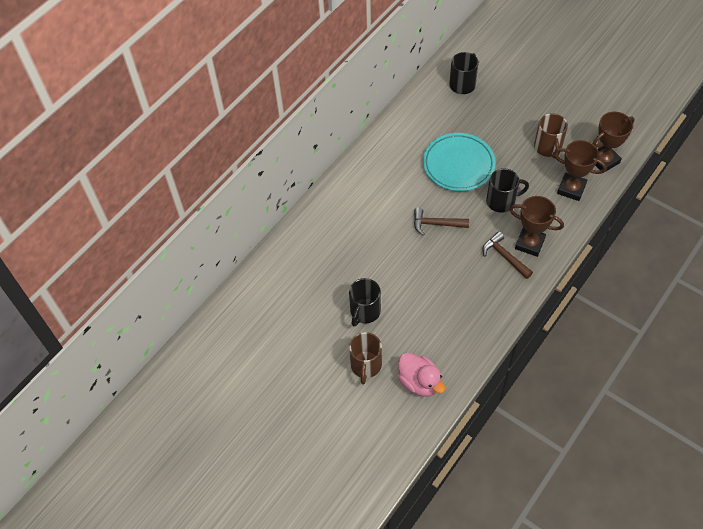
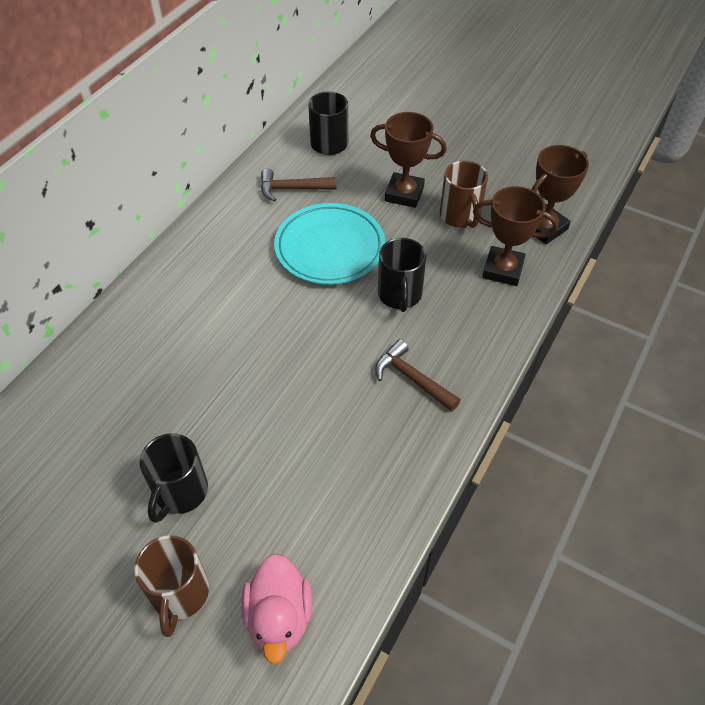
camera: 10 degrees left, 5 degrees down
(419, 382) = (279, 617): pink duck -> pink duck turned 45 degrees clockwise
(436, 224) = (299, 337): brown hammer -> brown hammer (292, 189)
(502, 201) = (399, 295): black mug -> black mug turned 105 degrees clockwise
(529, 243) = (450, 355): brown trophy -> brown trophy (404, 194)

